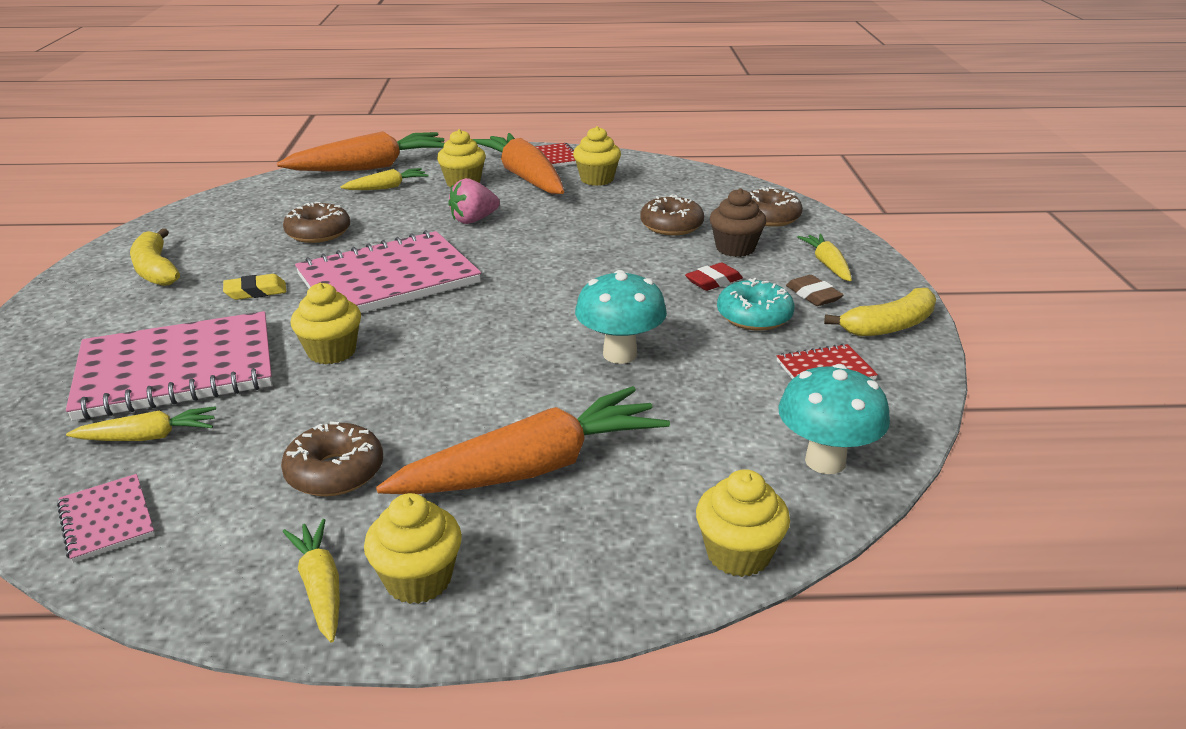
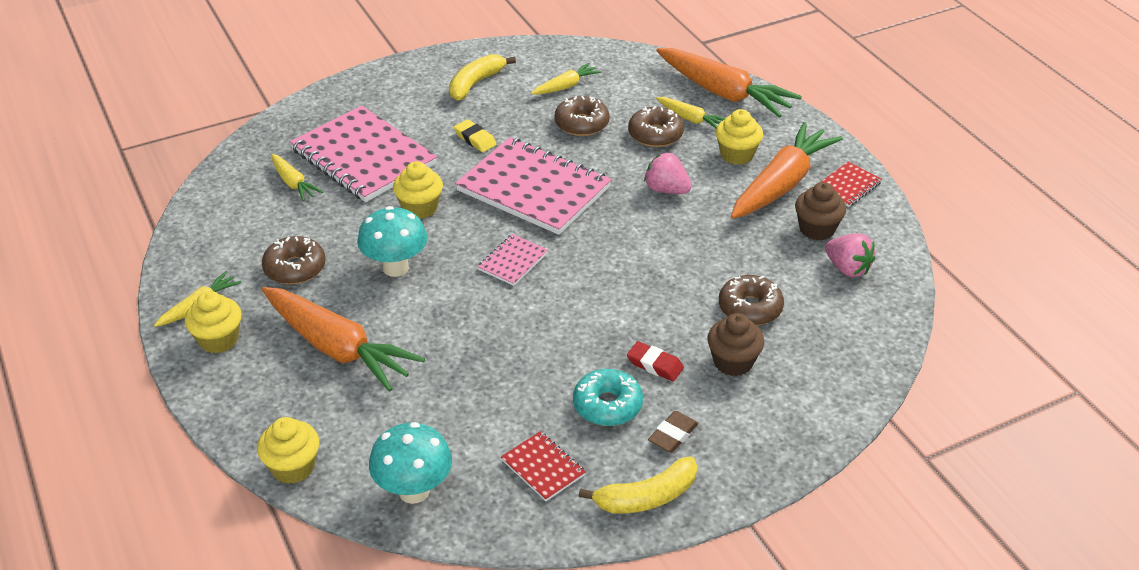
camera: 65 degrees right, 10 degrees up
(107, 520) = (219, 208): pink notebook -> pink notebook (513, 261)
(597, 179) = (817, 229): yellow cupcake -> brown cupcake
(620, 354) = (498, 345): turquoise mushroom -> turquoise mushroom (395, 268)
(656, 181) = (847, 268): none -> pink strawberry
(769, 217) = (825, 369): brown donut -> brown donut (655, 134)
(827, 264) = (745, 433): yellow carrot -> yellow carrot (566, 86)
(889, 326) = (646, 497): yellow banana -> yellow banana turned 60 degrees counterclockwise

